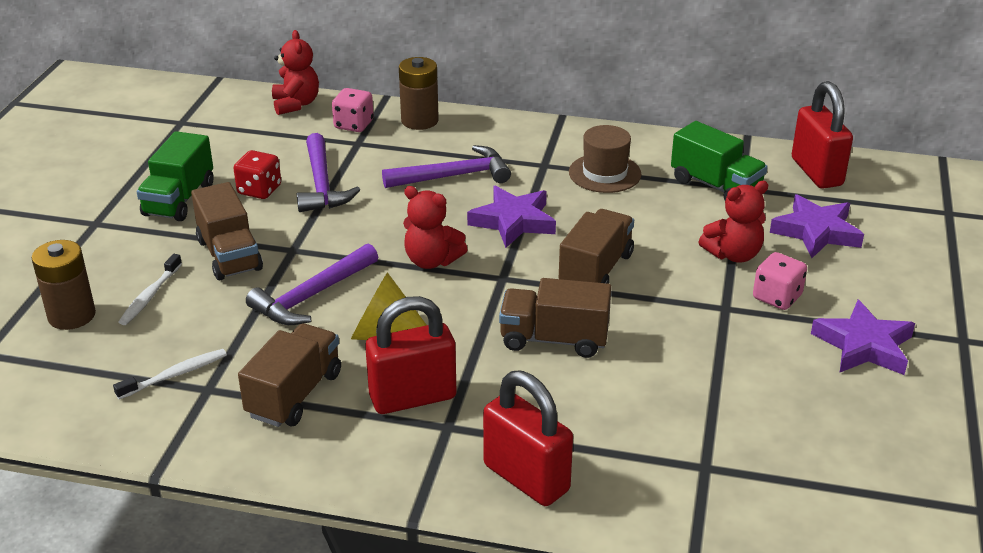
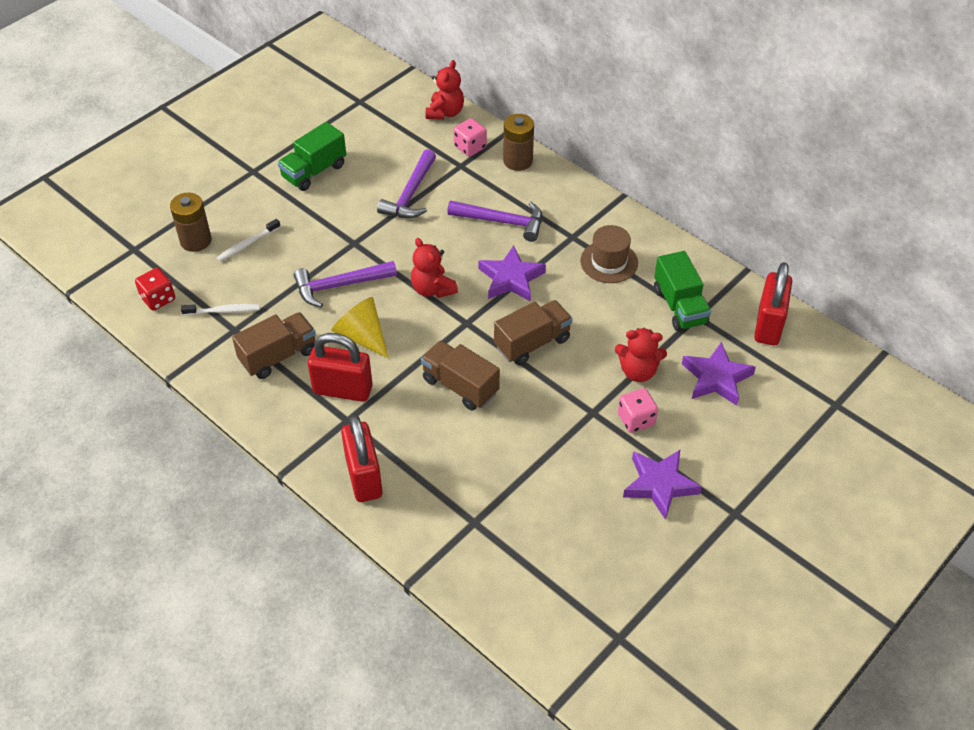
camera: 30 degrees right, 15 degrees up
(229, 255) = (313, 231): brown truck -> none
(259, 190) = (368, 183): red dice -> red dice (158, 299)

